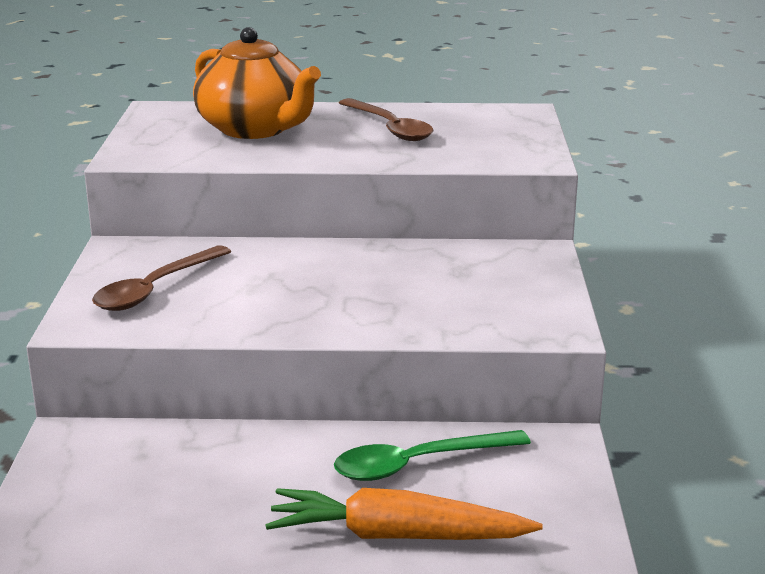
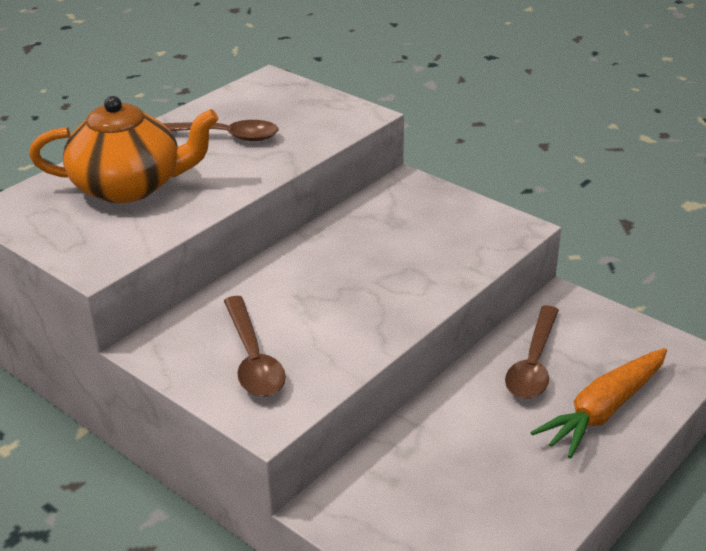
camera: 50 degrees left, 10 degrees up
(418, 464) = (533, 363): green spoon -> brown spoon

